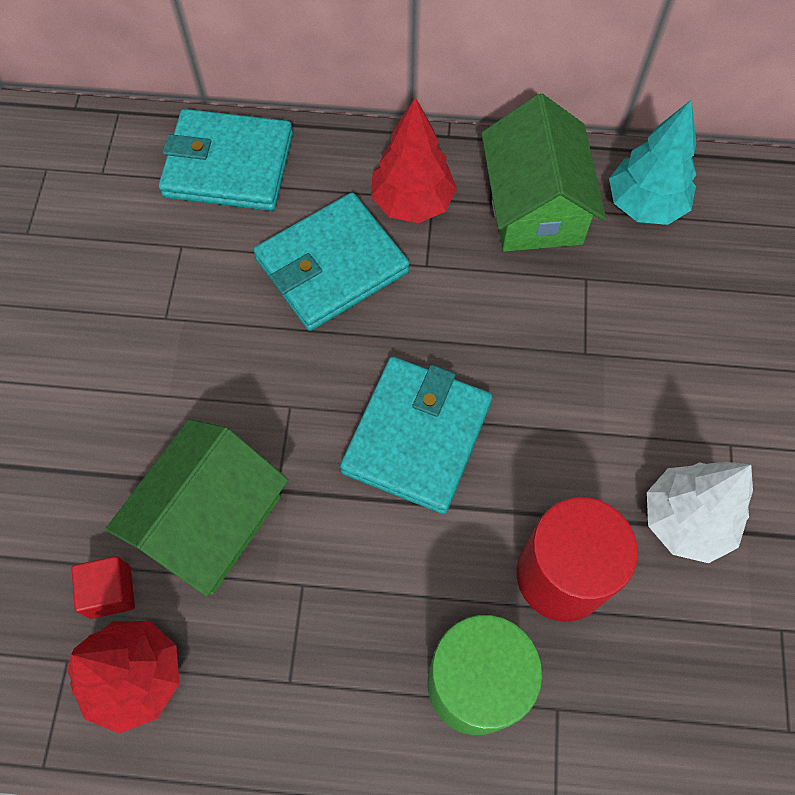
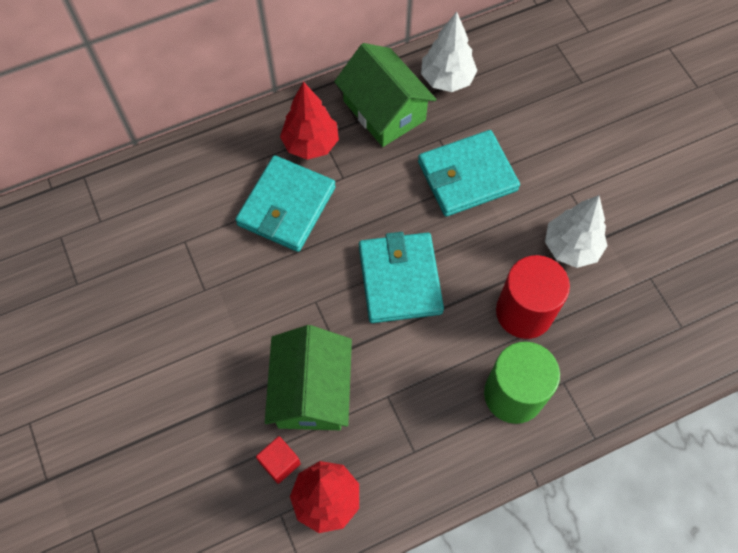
camera: 30 degrees left, 0 degrees up
(228, 165) = (180, 176): turquoise wallet -> turquoise wallet (467, 176)
(645, 205) = (447, 79): turquoise tree -> white tree

